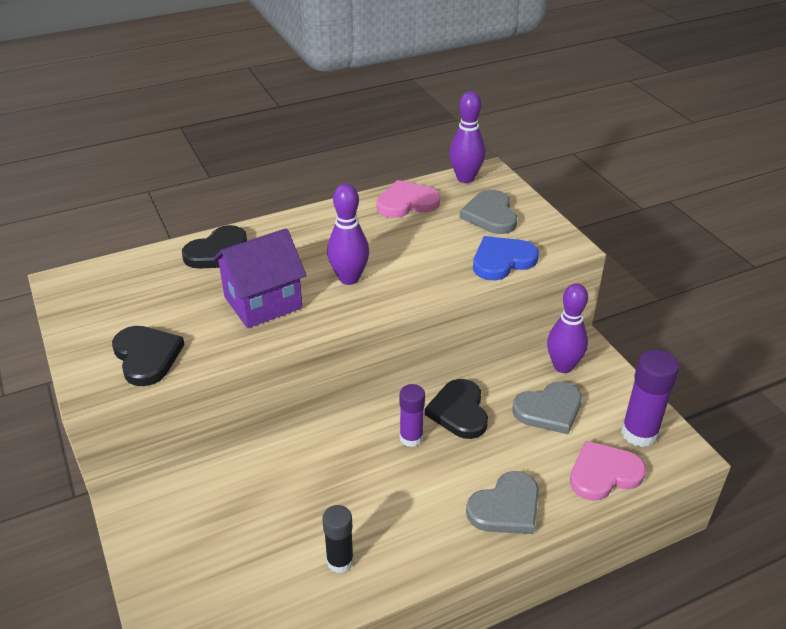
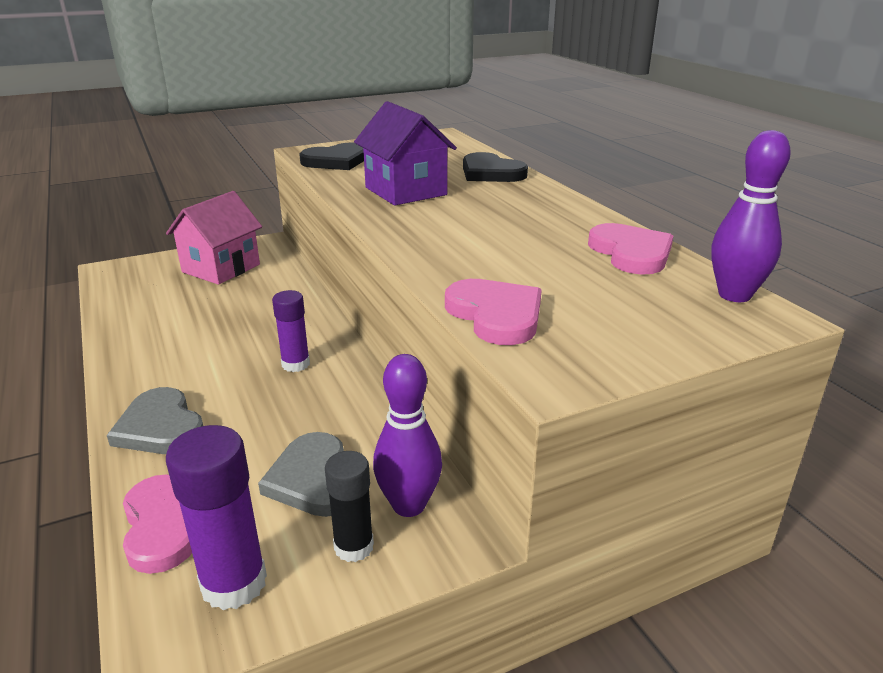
camera: 90 degrees right, 10 degrees down
(199, 535) = (221, 268): none -> pink house
(340, 561) = (155, 326): black glue stick -> black glue stick (354, 547)
(349, 278) = (447, 224): purple bowling pin -> none
(459, 411) = (330, 398): black heart -> none
(490, 215) = (626, 311): grey heart -> none
(502, 260) = (496, 315): blue heart -> pink heart

